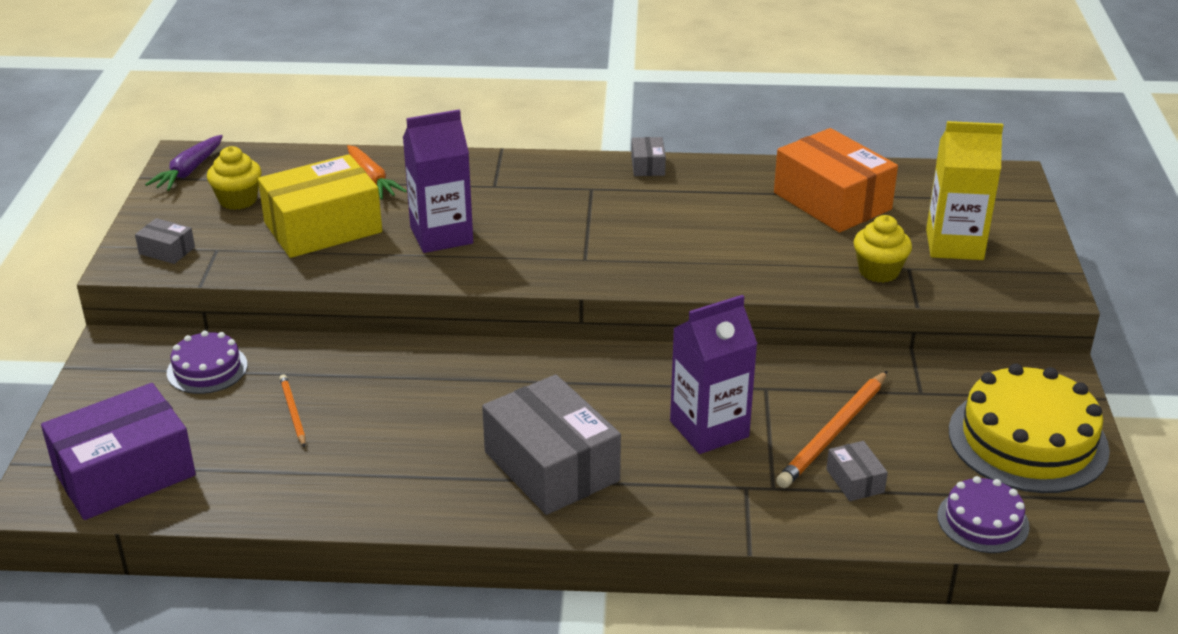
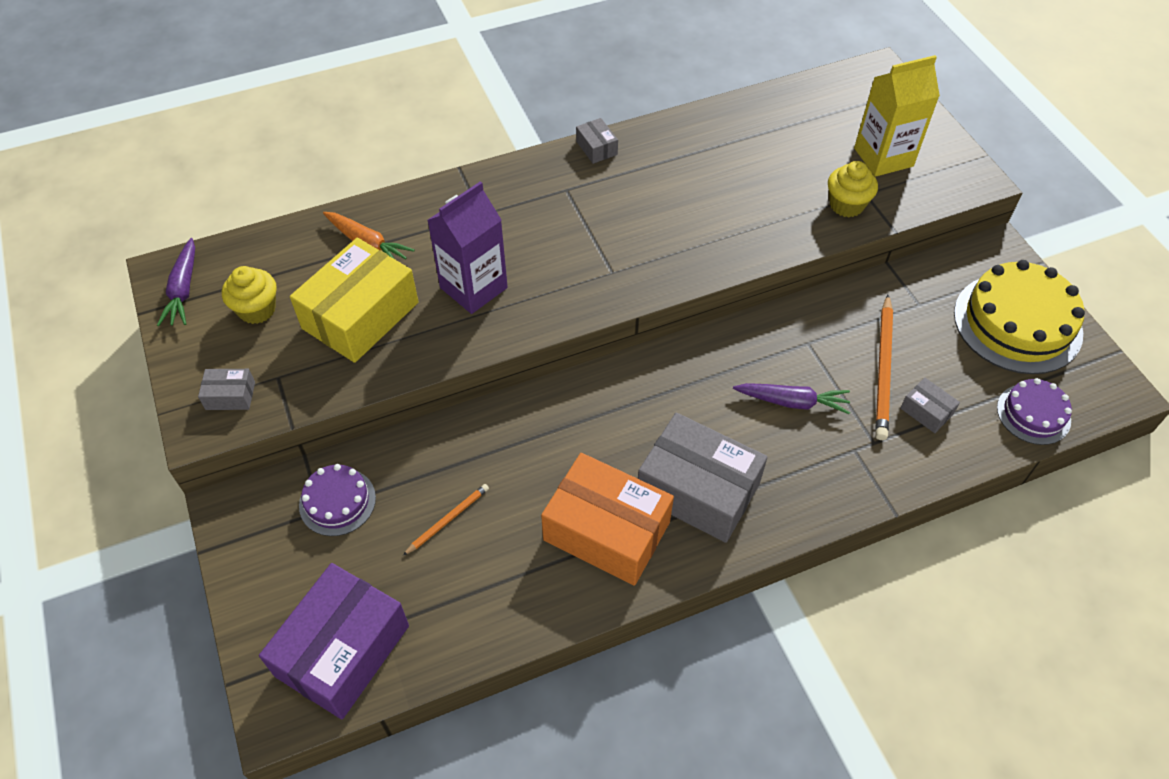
camera: 25 degrees left, 20 degrees up
(293, 412) = (447, 520): orange pencil -> orange pencil turned 90 degrees clockwise
(709, 429) = (792, 402): purple carton -> purple carrot
(832, 201) = (766, 140): orange box -> orange box (606, 531)

